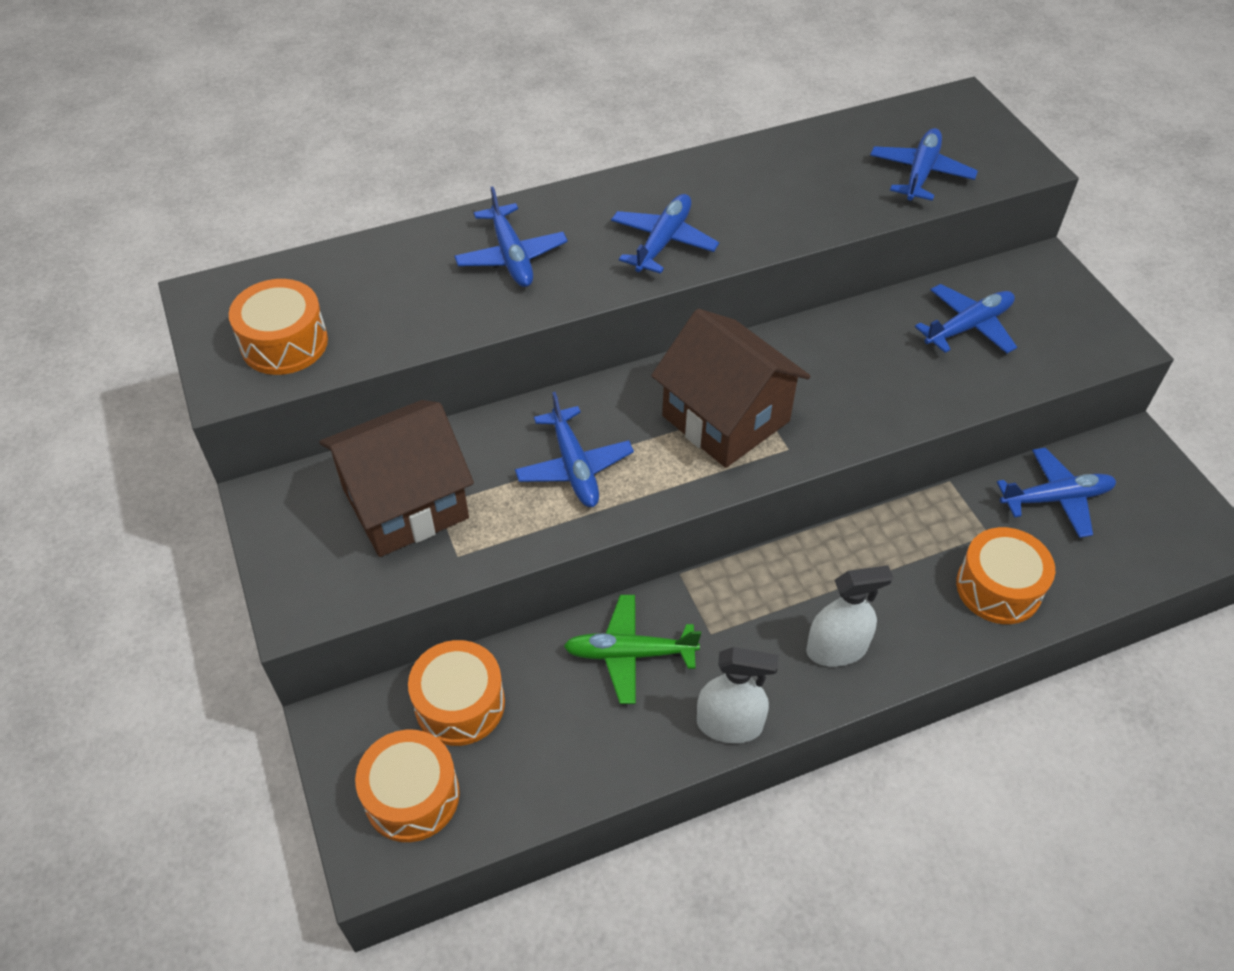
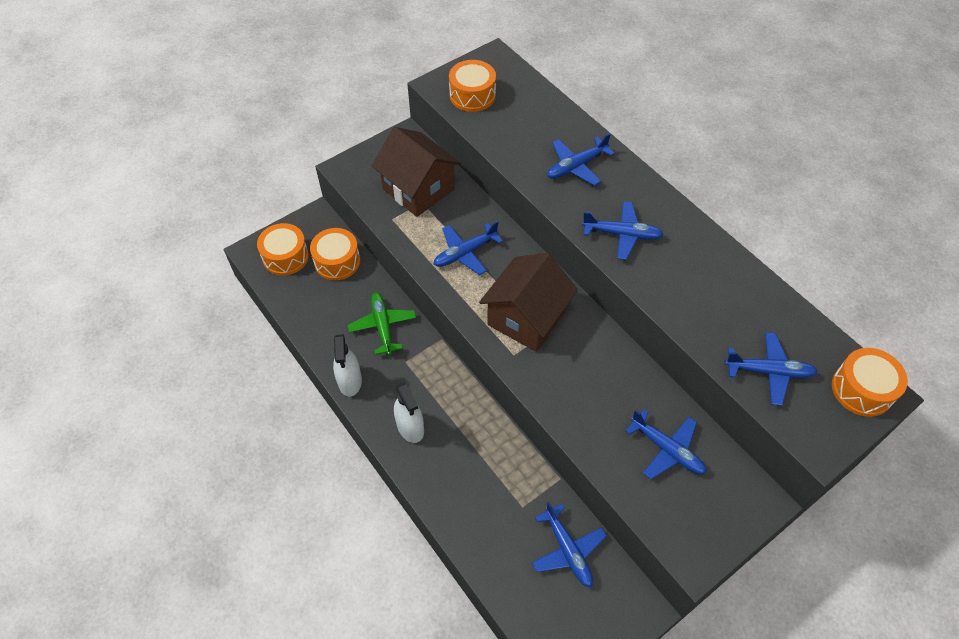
camera: 75 degrees right, 5 degrees up
(998, 588) = (479, 516): orange drum -> orange drum (862, 389)

